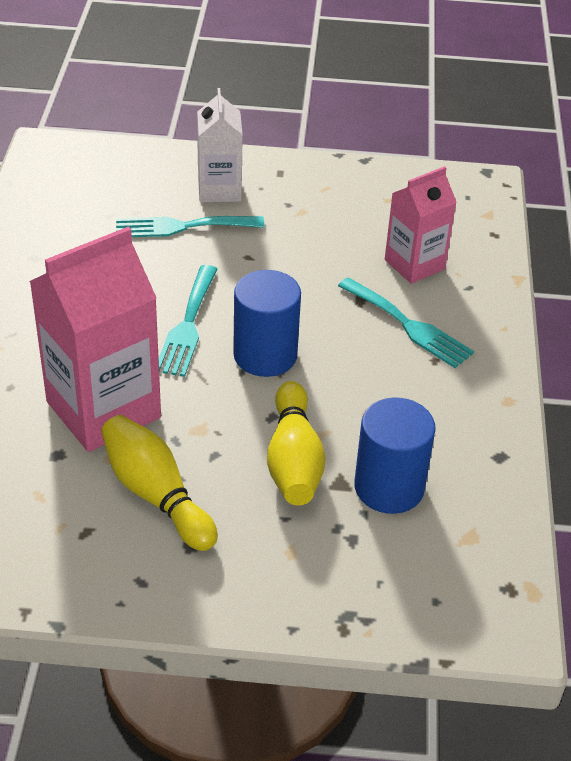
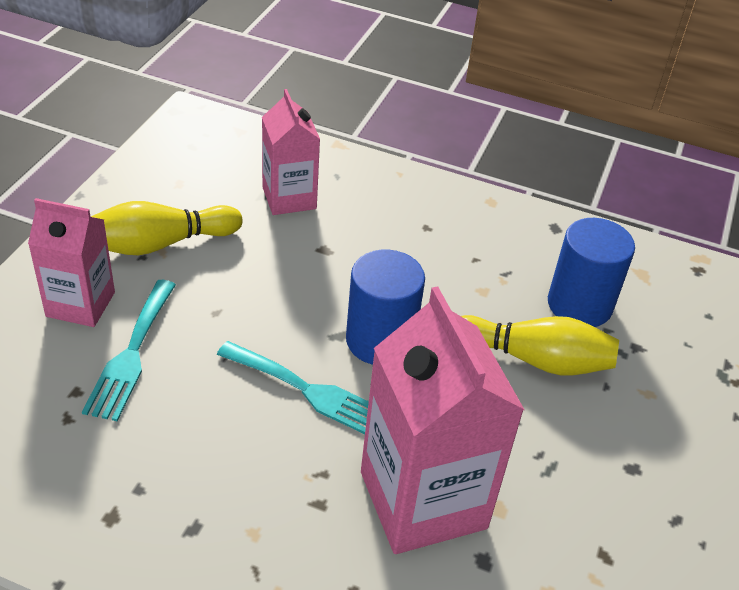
camera: 75 degrees left, 0 degrees up
(156, 495) = (561, 480): yellow bowling pin -> yellow bowling pin (160, 244)
(219, 189) = (80, 304): white carton -> pink carton
(408, 325) = (374, 228): turquoise fork -> none

